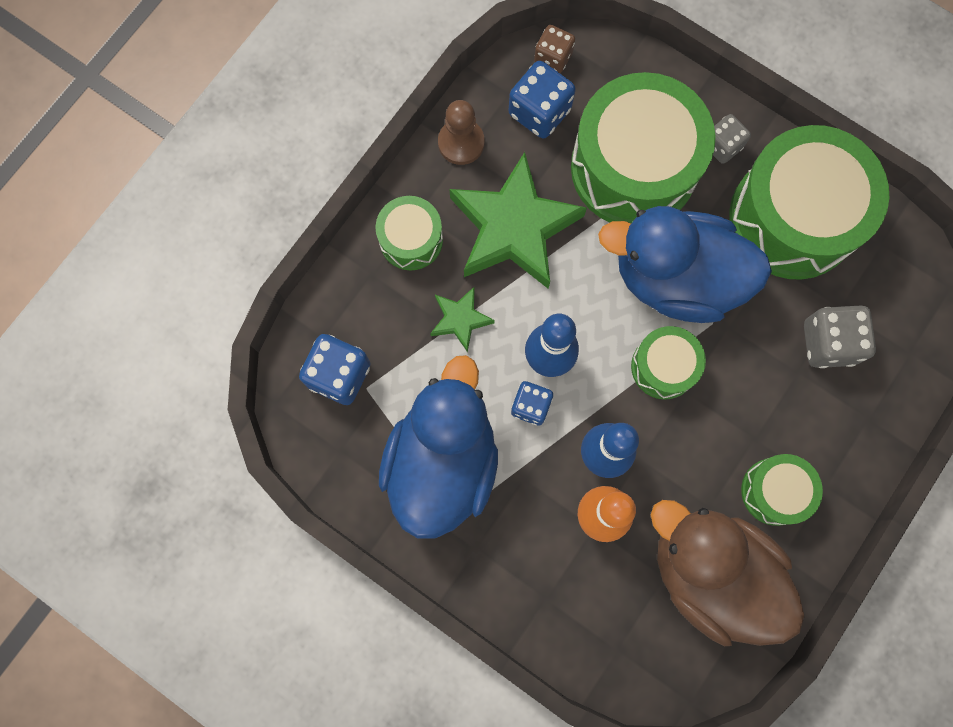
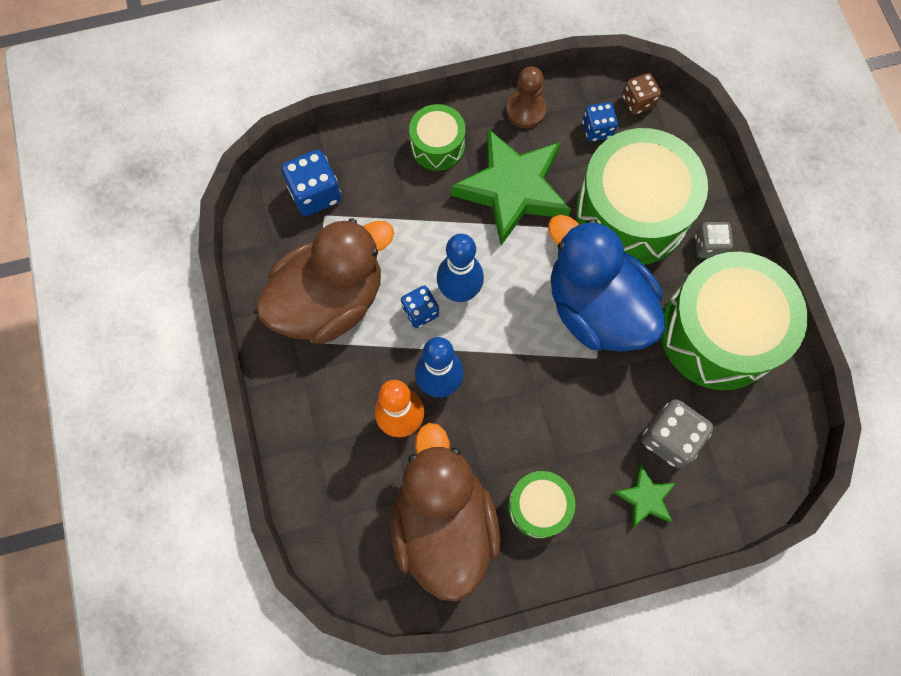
camera: 40 degrees right, 5 degrees down
(442, 462) = (330, 300): blue duck -> brown duck
(460, 319) = (424, 220): green star -> green star (645, 498)
(539, 112) = (597, 129): blue dice -> blue dice, size x0.64
(663, 367) = (534, 359): green drum -> none

